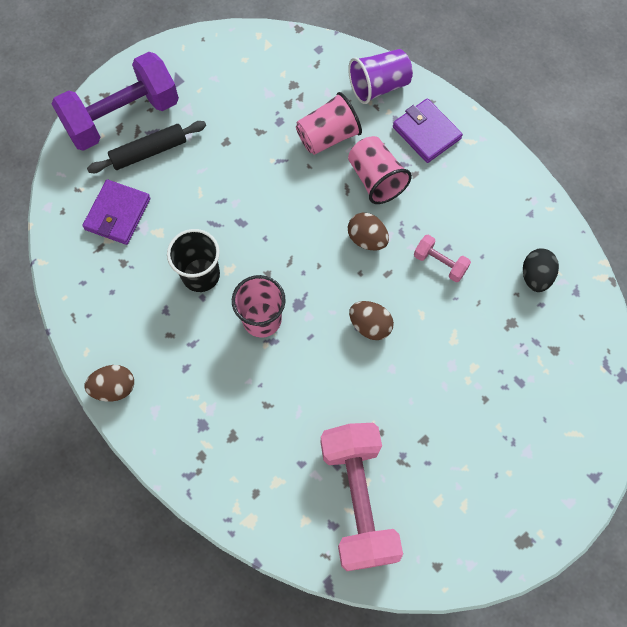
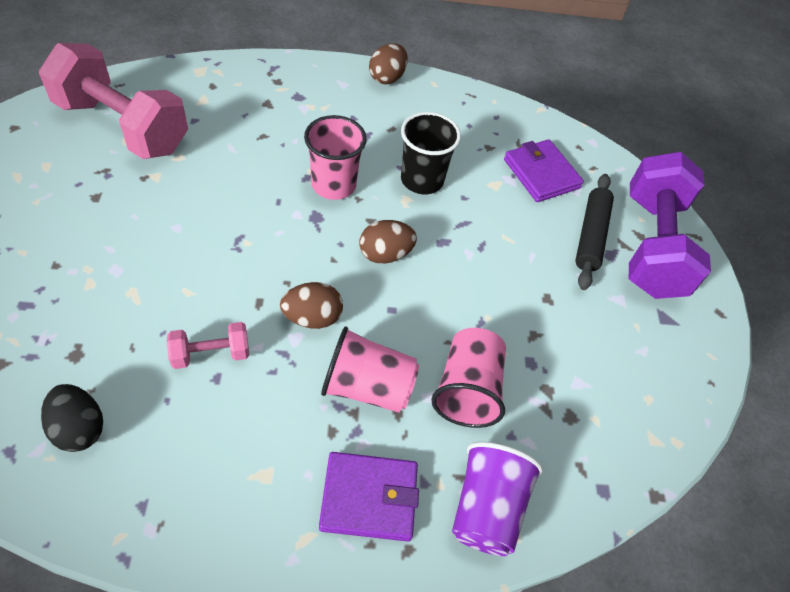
camera: 125 degrees right, 15 degrees down
(370, 325) = (231, 246): brown egg -> brown egg (385, 254)

